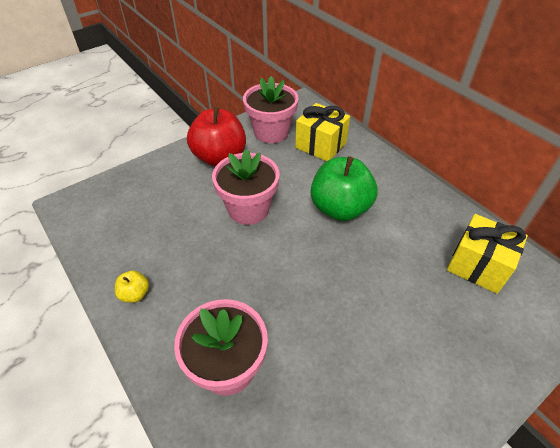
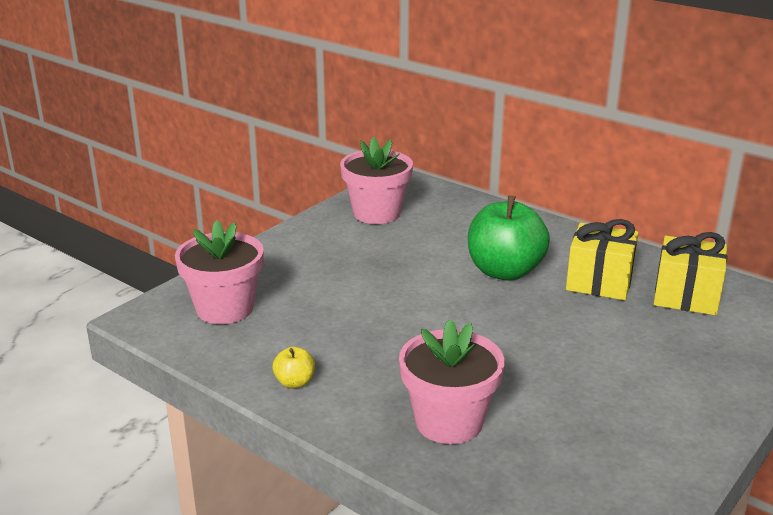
camera: 15 degrees left, 20 degrees down
(219, 157) = (323, 245): red apple -> none
(248, 209) = (391, 288): pink flower pot -> pink flower pot (225, 308)
(320, 145) = (448, 217): yellow gift -> yellow gift (599, 282)

